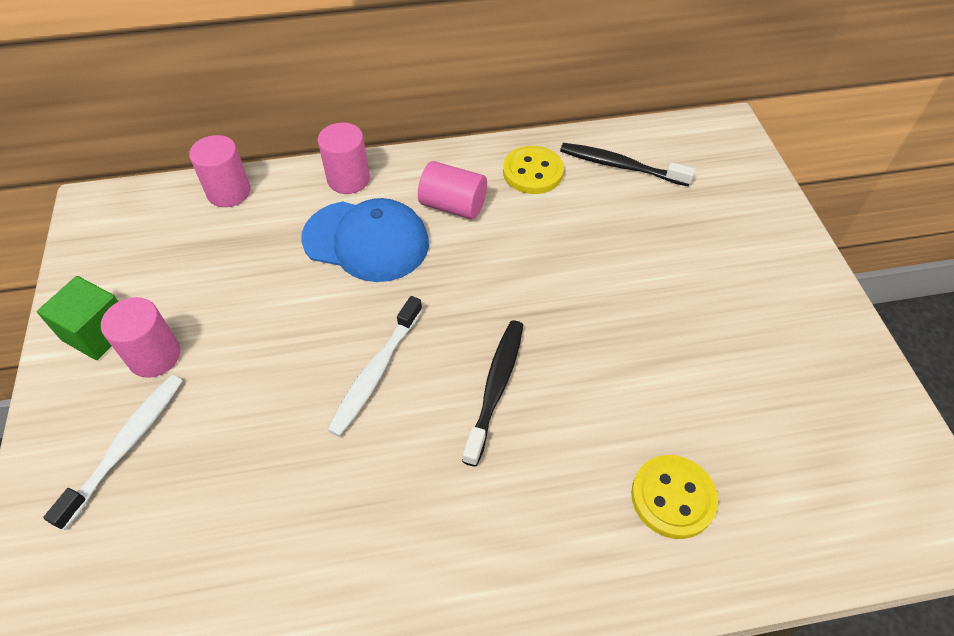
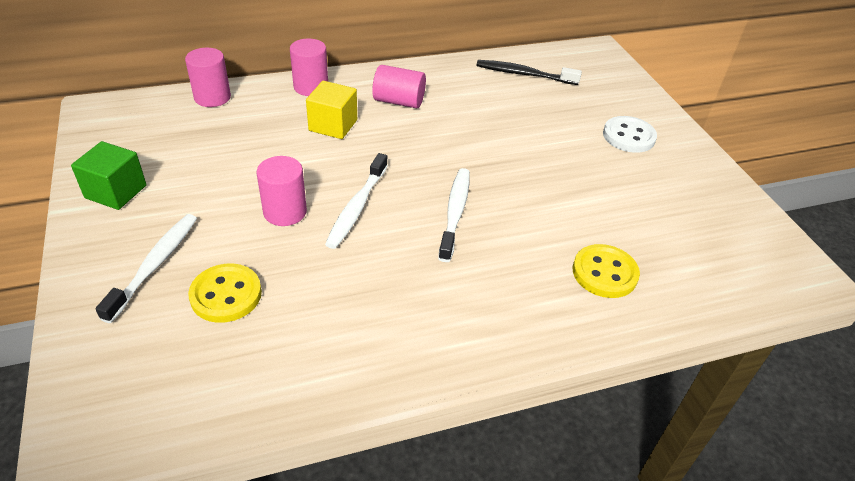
camera: 10 degrees left, 10 degrees down
(154, 356) = (168, 205): pink cylinder -> pink cylinder (285, 212)
(366, 241) = (333, 125): blue cap -> yellow cube
(495, 388) = (455, 213): black toothbrush -> white toothbrush
(532, 172) = (457, 79): yellow button -> yellow button (226, 295)
(743, 274) = (628, 136): none -> white button

